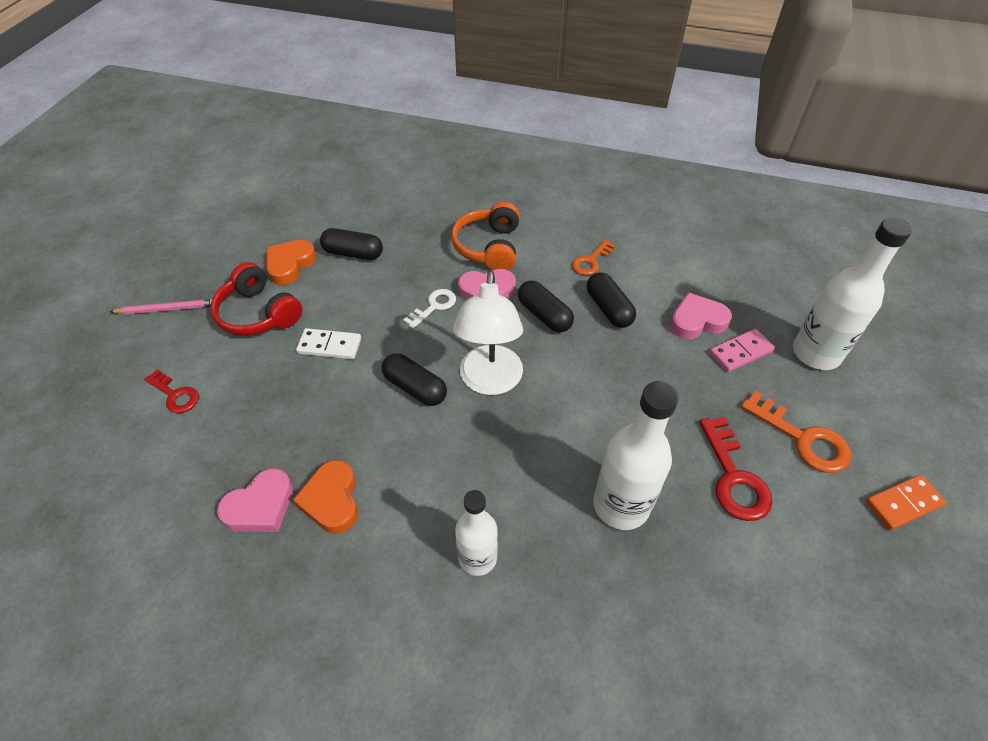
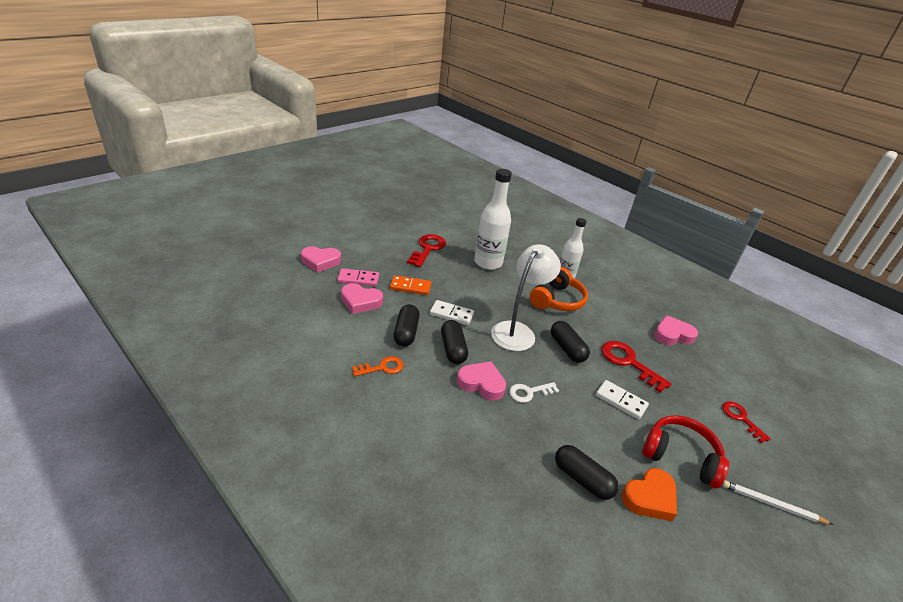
camera: 155 degrees left, 15 degrees down
(167, 309) = (772, 504): pink pencil -> white pencil
(258, 313) = (680, 457): red headphones -> red headphones turned 45 degrees counterclockwise
(327, 408) = (628, 362): none -> red key
(332, 500) = (632, 321): orange heart -> none
(489, 247) = (452, 420): orange headphones -> orange headphones (557, 300)
(585, 362) = (451, 314): none -> white domino
(802, 438) = (379, 244): orange key -> none
(816, 353) = (320, 261): white bottle -> pink heart
(903, 503) = (370, 217): orange domino -> orange domino (410, 287)

